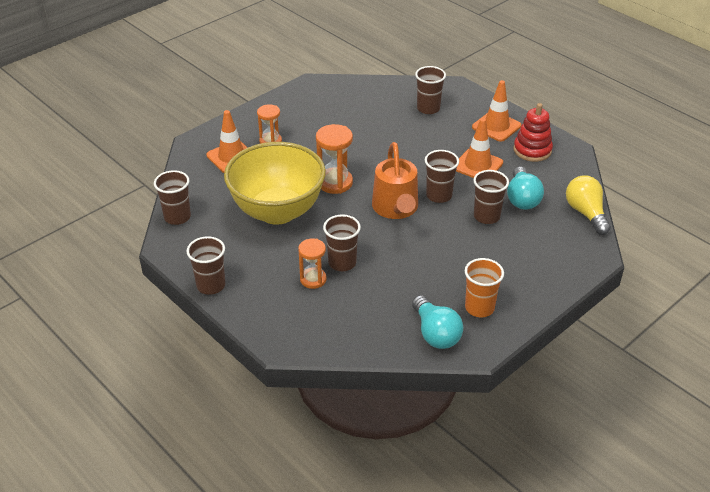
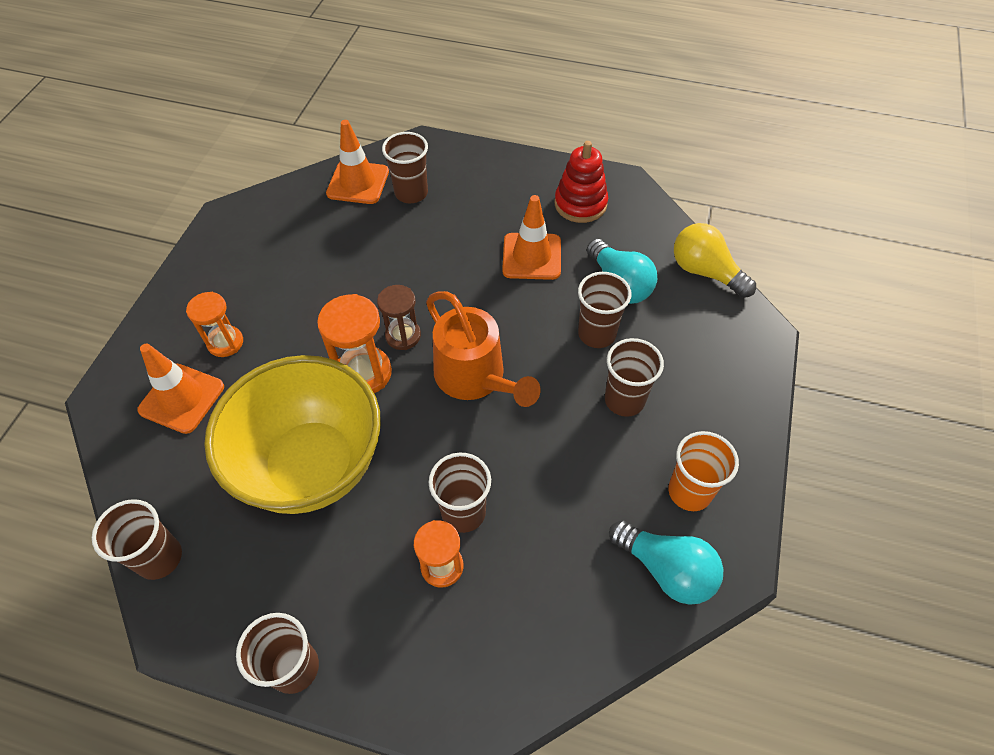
camera: 30 degrees left, 15 degrees up
(369, 174) = (403, 336): none -> brown hourglass
(439, 195) = (516, 328): brown cup -> brown cup (624, 400)
(496, 126) = (514, 186): orange traffic cone -> orange traffic cone (358, 183)

